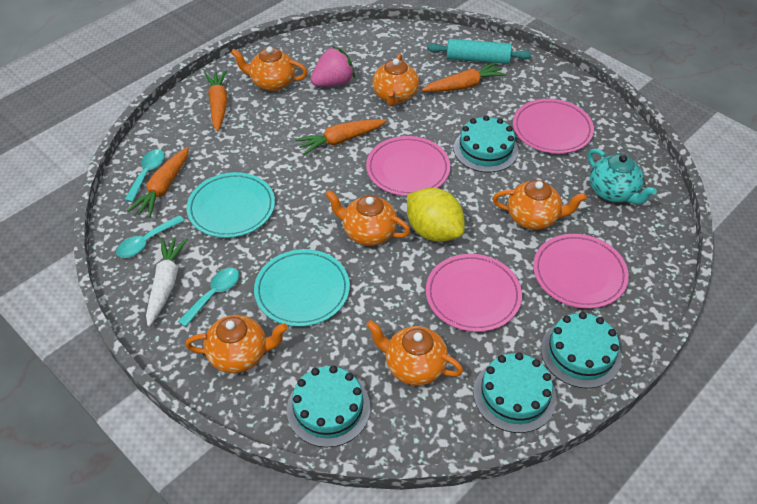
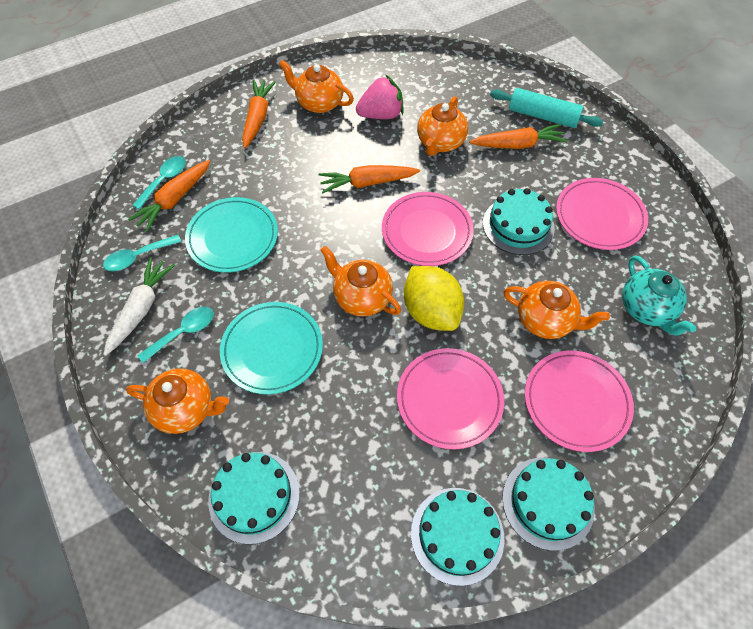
camera: 15 degrees right, 10 degrees up
(414, 366) = (359, 469): orange teapot -> none

